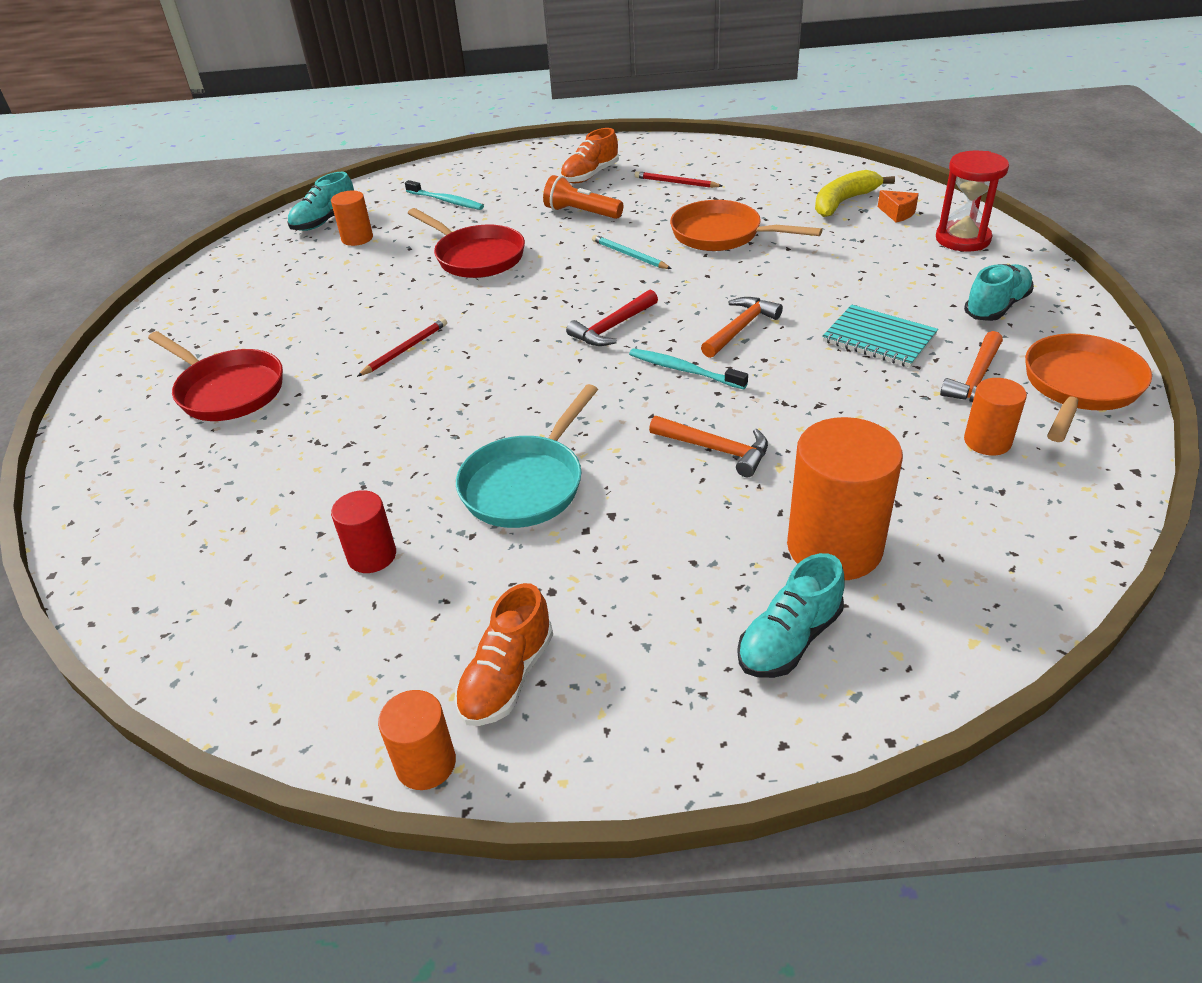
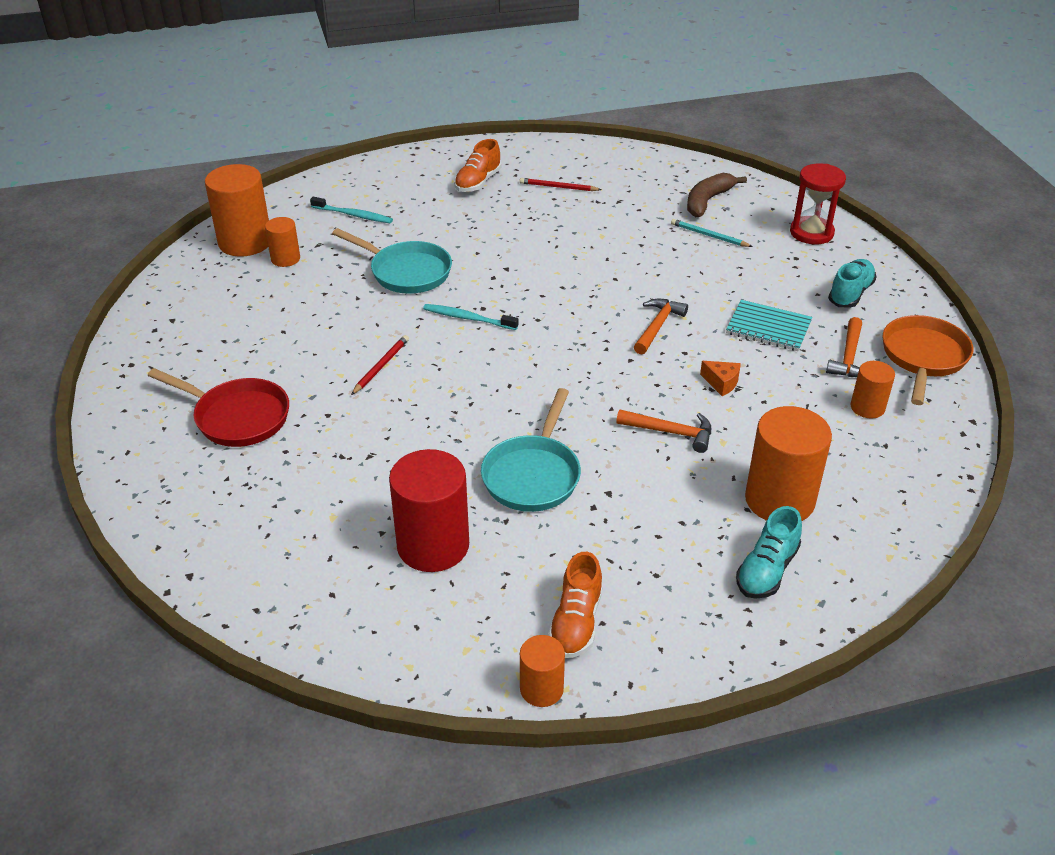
camera: 15 degrees left, 0 degrees up
(325, 221) = (245, 242): turquoise shoe -> orange cylinder
(372, 556) = (433, 545): red cylinder -> red cylinder, size x1.86
(476, 257) = (406, 272): red pan -> turquoise pan
(581, 213) = (484, 222): orange flashlight -> none
(612, 327) = (552, 333): red hammer -> none
(629, 255) = (542, 263): turquoise pencil -> turquoise pencil (709, 236)
(684, 370) = (624, 367): turquoise toothbrush -> turquoise toothbrush (468, 318)
(722, 235) = (615, 238): orange pan -> none
(843, 202) = (707, 201): yellow banana -> brown banana
(897, 213) = (754, 210): orange cheese -> orange cheese (721, 383)

